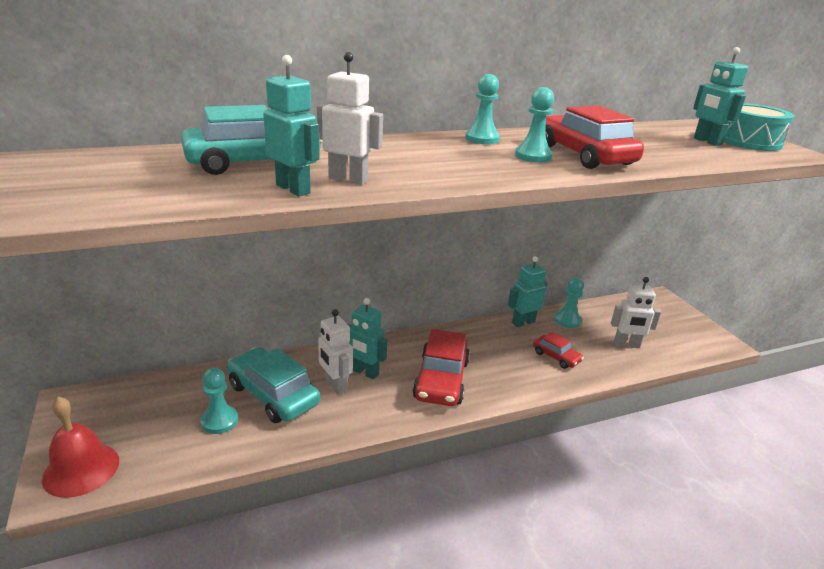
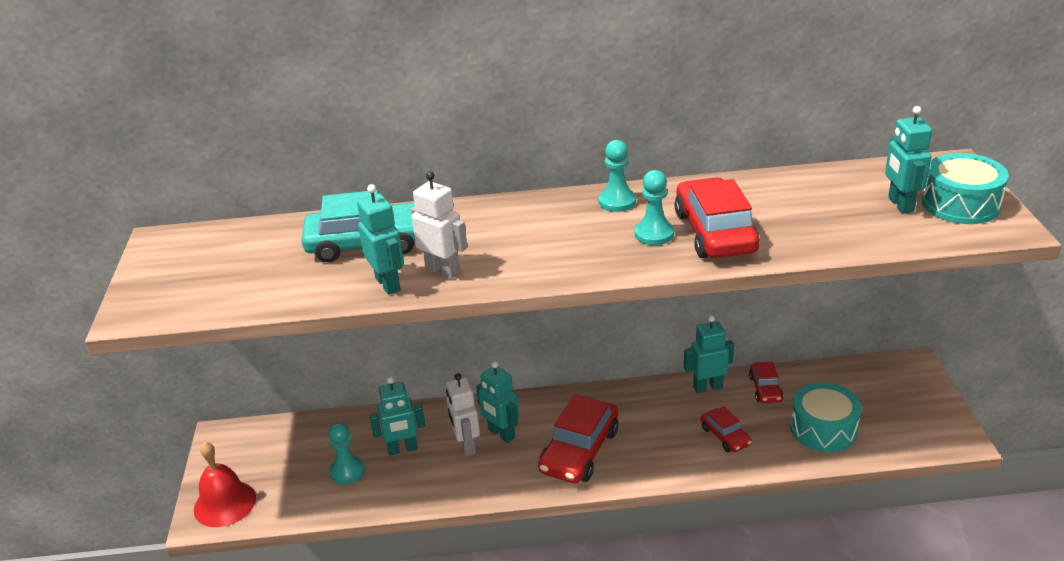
camera: 20 degrees right, 5 degrees up
(273, 394) = (402, 449): turquoise car -> turquoise robot
(567, 320) = (765, 389): turquoise pawn -> red car
(626, 345) = (823, 429): white robot -> turquoise drum

